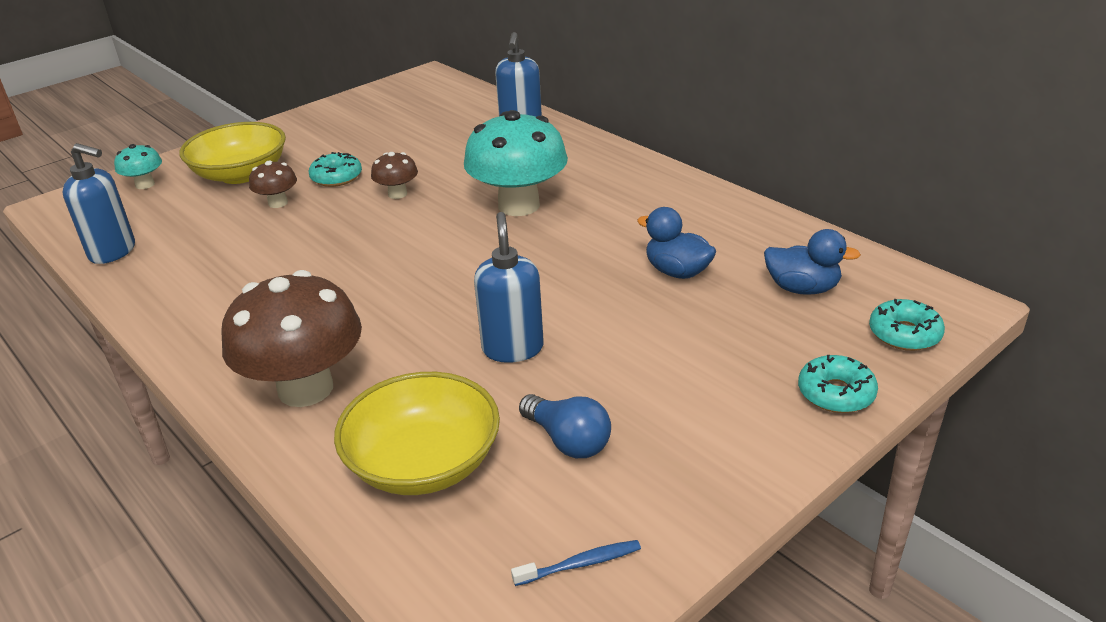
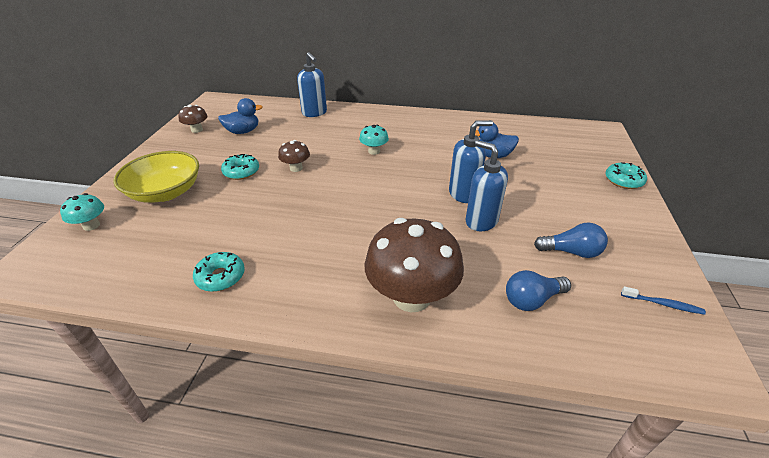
camera: 40 degrees left, 5 degrees up
(113, 252) = (134, 280): blue soap dispenser -> blue soap dispenser (463, 194)
(278, 203) = (223, 200): brown mushroom -> brown mushroom (197, 130)
(424, 463) = (532, 300): yellow bowl -> blue light bulb
(519, 205) = (374, 151): turquoise mushroom -> turquoise mushroom, size x0.47
(580, 564) = (663, 304): blue toothbrush -> blue toothbrush turned 75 degrees clockwise
(802, 288) = (548, 144): blue duck -> blue duck (243, 131)
(904, 334) = (606, 148): turquoise donut -> turquoise donut (221, 277)

